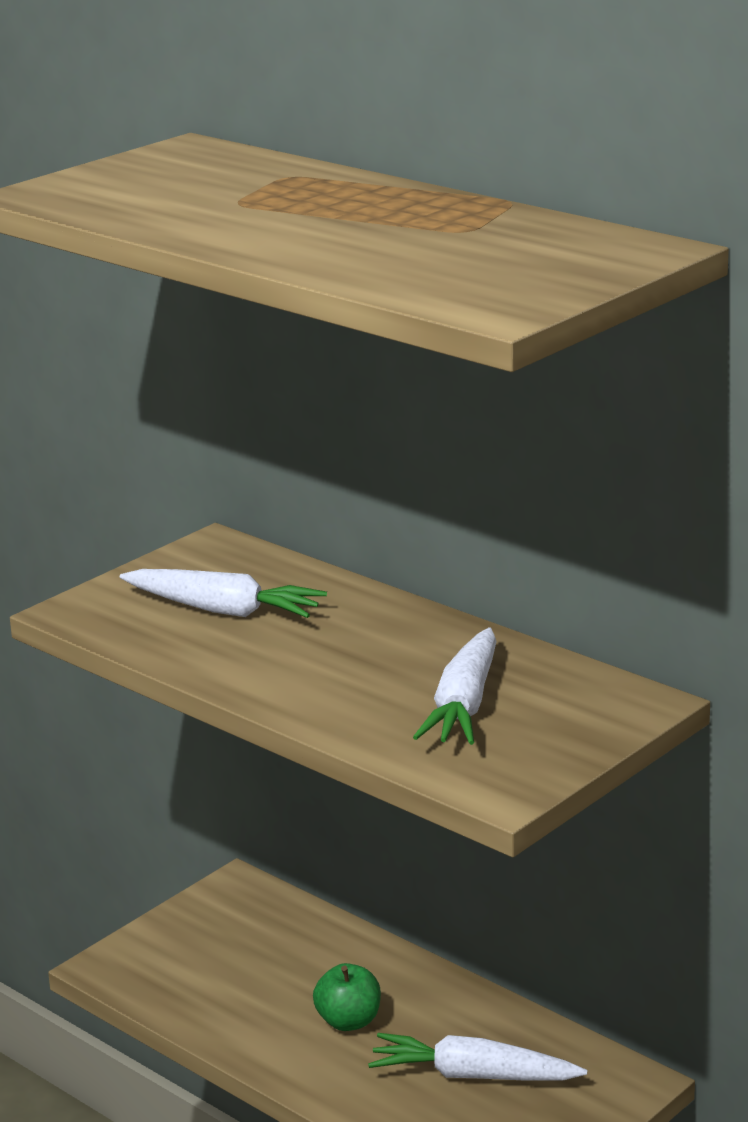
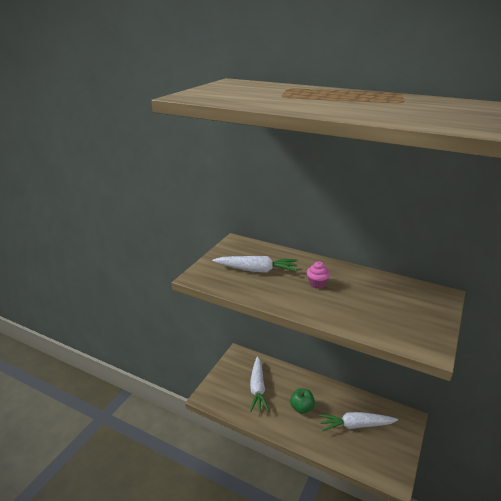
camera: 15 degrees left, 5 degrees up
(349, 651) = (317, 284): none -> pink cupcake
(464, 705) = (379, 305): white carrot -> white carrot (257, 388)

